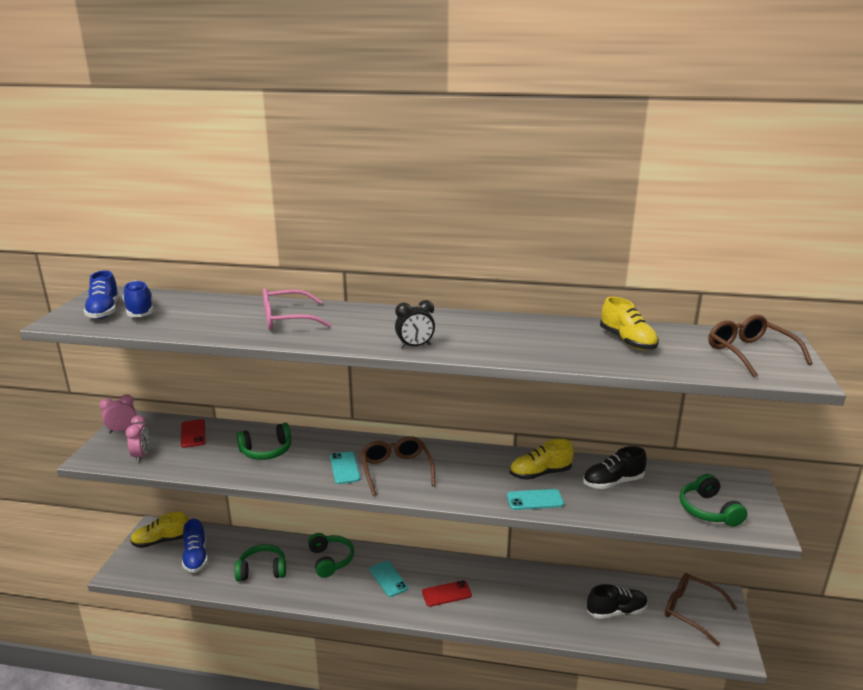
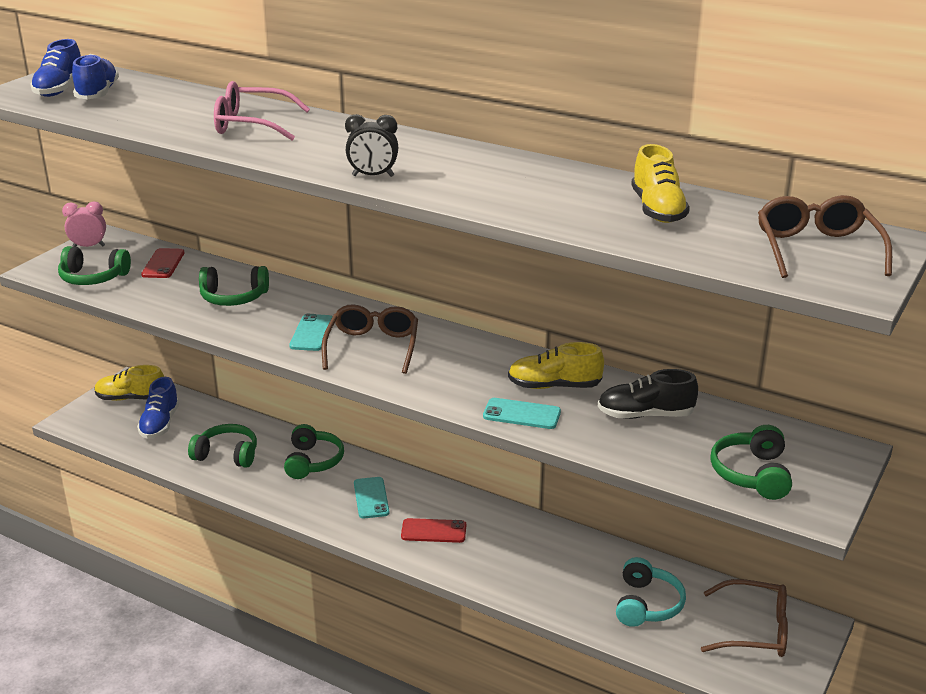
camera: 20 degrees right, 5 degrees up
(141, 456) = (93, 278): pink clock -> green headphones
(616, 611) = (646, 604): black shoe -> turquoise headphones
(691, 611) = (755, 630): brown glasses -> brown glasses turned 135 degrees clockwise

